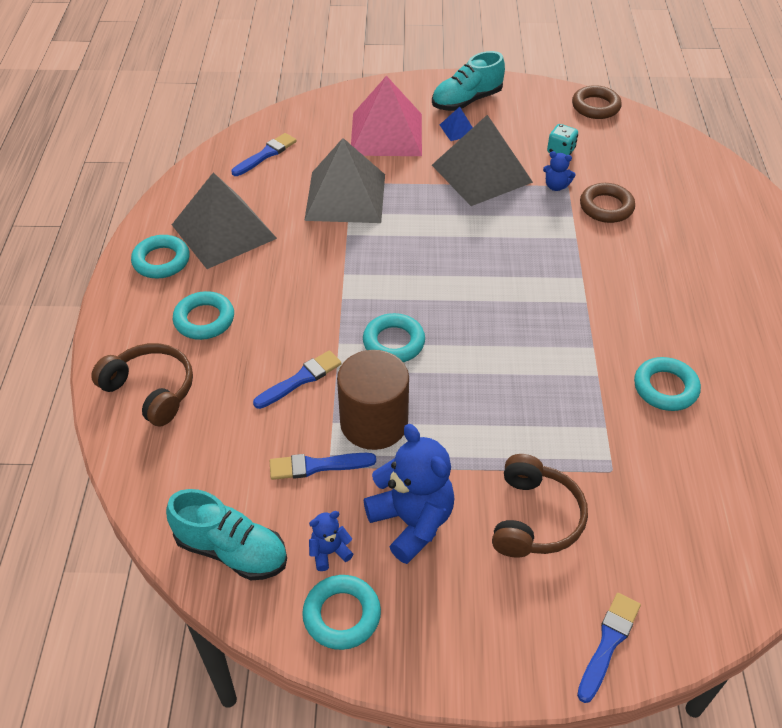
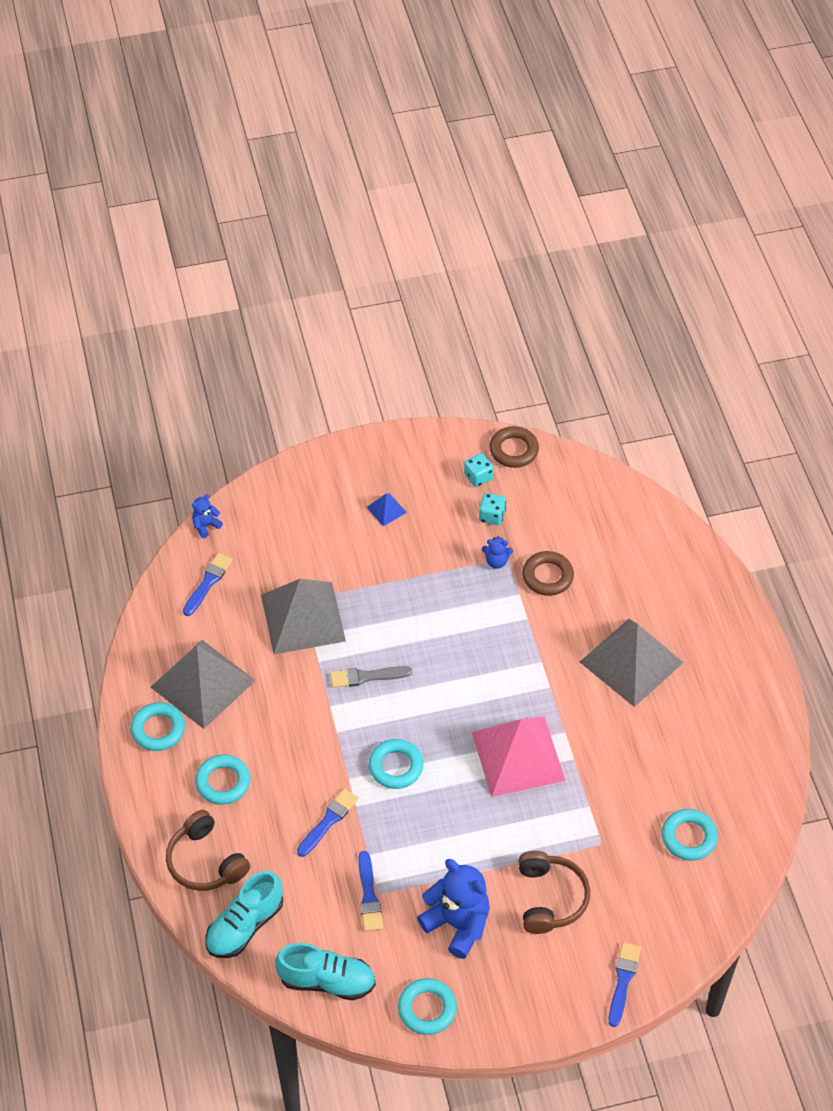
camera: 15 degrees left, 5 degrees up
(151, 390) = (205, 861): brown headphones -> brown headphones turned 150 degrees counterclockwise
(317, 466) = (369, 896): blue brush -> blue brush turned 75 degrees counterclockwise
(329, 552) = (402, 964): blue teddy bear -> blue teddy bear (206, 526)
(374, 423) = (402, 847): brown cylinder -> none
(386, 134) = (318, 530): pink pyramid -> pink pyramid (518, 756)
(391, 256) = (366, 677): none -> grey brush
(466, 101) = (385, 469): turquoise shoe -> turquoise shoe (245, 925)
(481, 173) = (423, 560): grey pyramid -> grey pyramid (631, 662)
(555, 120) = (478, 477): none -> turquoise dice
(665, 388) = (630, 758): turquoise ring -> turquoise ring (688, 837)

